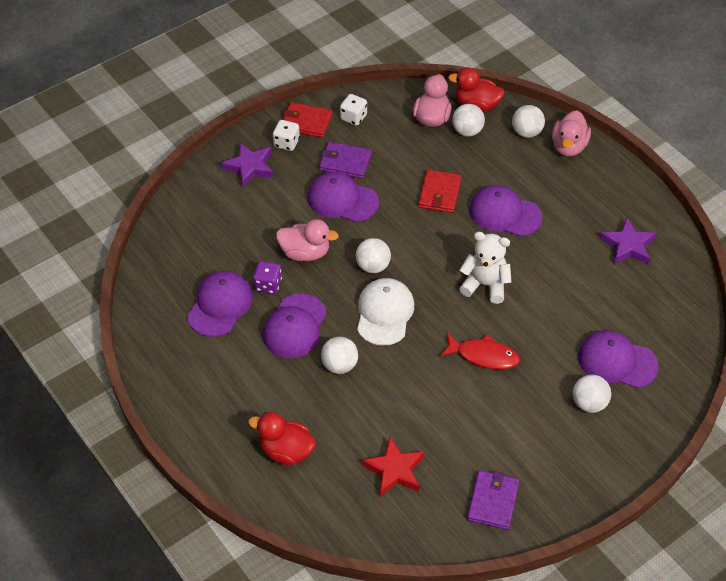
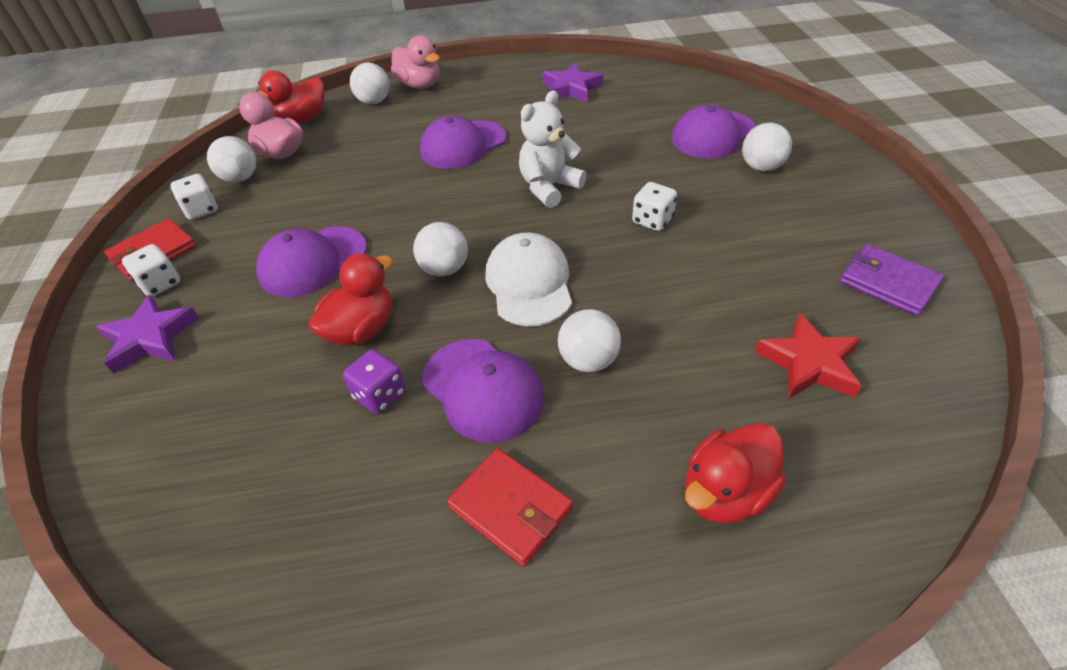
camera: 60 degrees left, 5 degrees down
(220, 305) = (366, 478): purple cap -> none
(305, 253) = (361, 329): pink duck -> red duck
(345, 162) = (258, 239): purple wallet -> none
(384, 313) = (529, 283): white cap -> white cap turned 45 degrees clockwise
(439, 193) = (389, 180): red wallet -> red wallet (511, 508)
(467, 131) = (327, 135): white ball -> white ball (240, 178)
(483, 356) = (652, 220): red fish -> white dice

